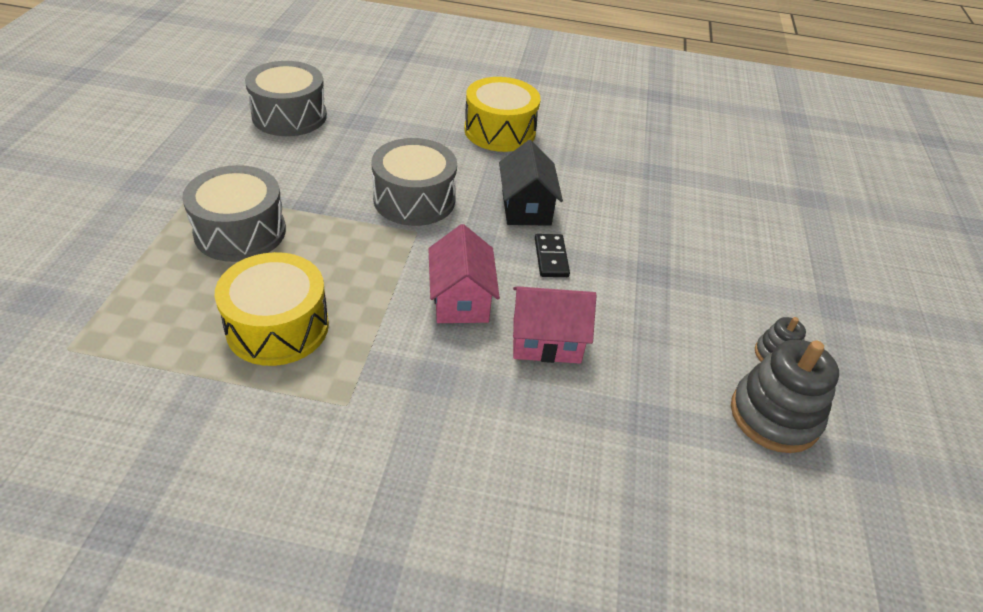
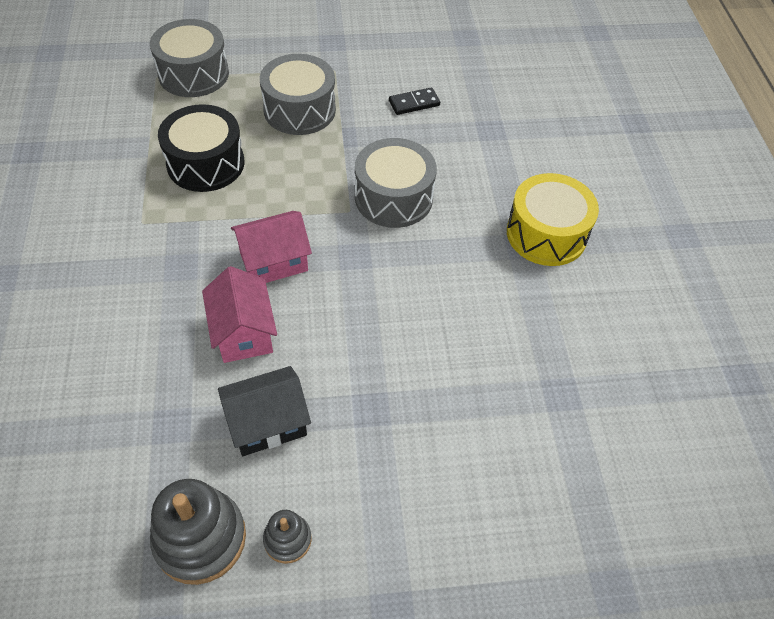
camera: 75 degrees right, 10 degrees up
(277, 327) = (205, 163): yellow drum -> black drum
(289, 116) = (468, 84): grey drum -> grey drum (193, 74)
(526, 207) = (425, 282): black house -> black house (267, 423)
(551, 257) = (357, 316): black domino -> black domino (414, 103)

